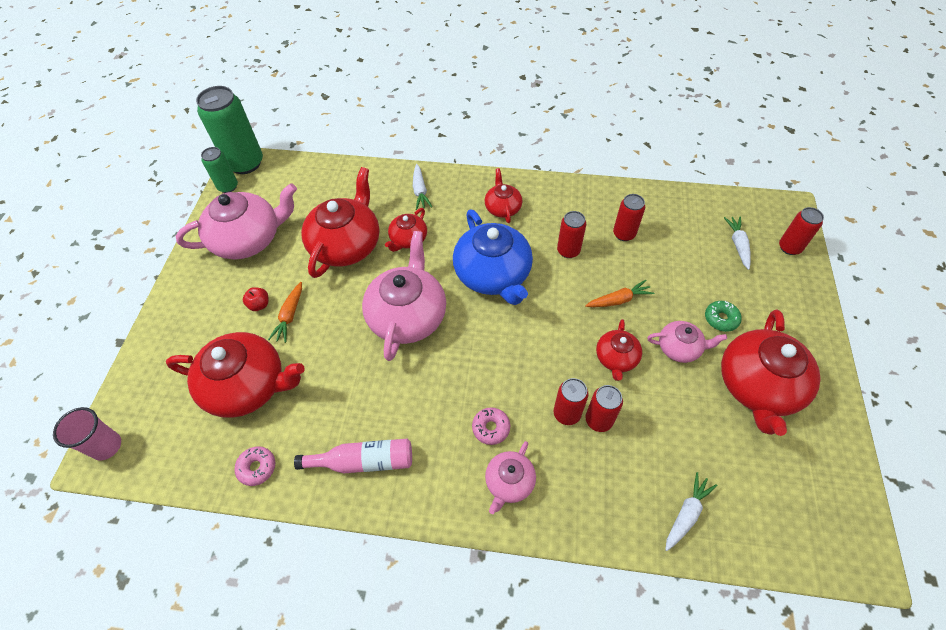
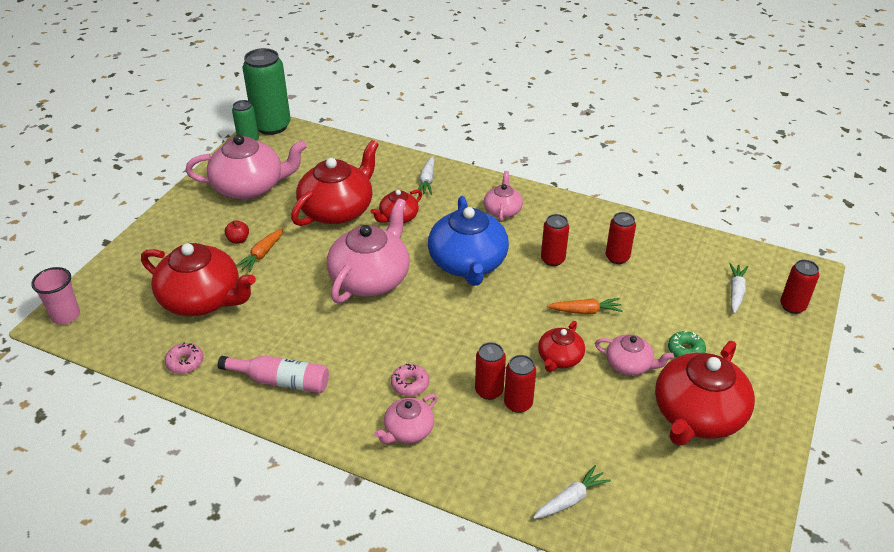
camera: 15 degrees right, 15 degrees down
(502, 208) = (502, 210): red teapot -> pink teapot

